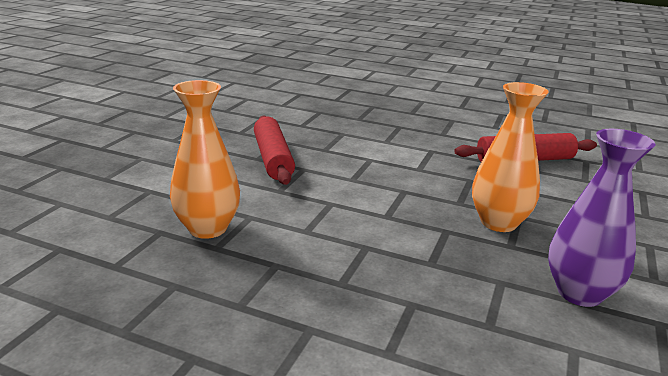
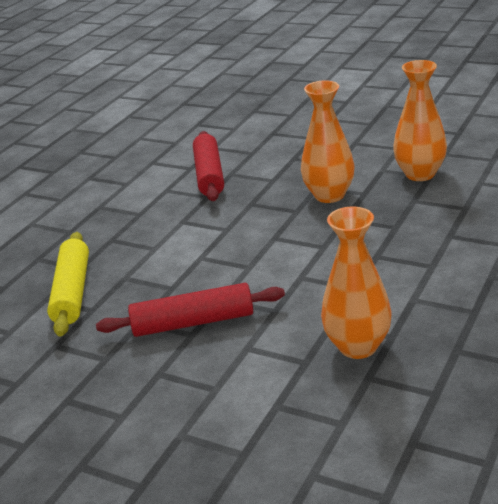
camera: 80 degrees left, 5 degrees up
(326, 118) = (72, 292): none -> yellow rolling pin
(579, 293) = (420, 174): purple vase -> orange vase

